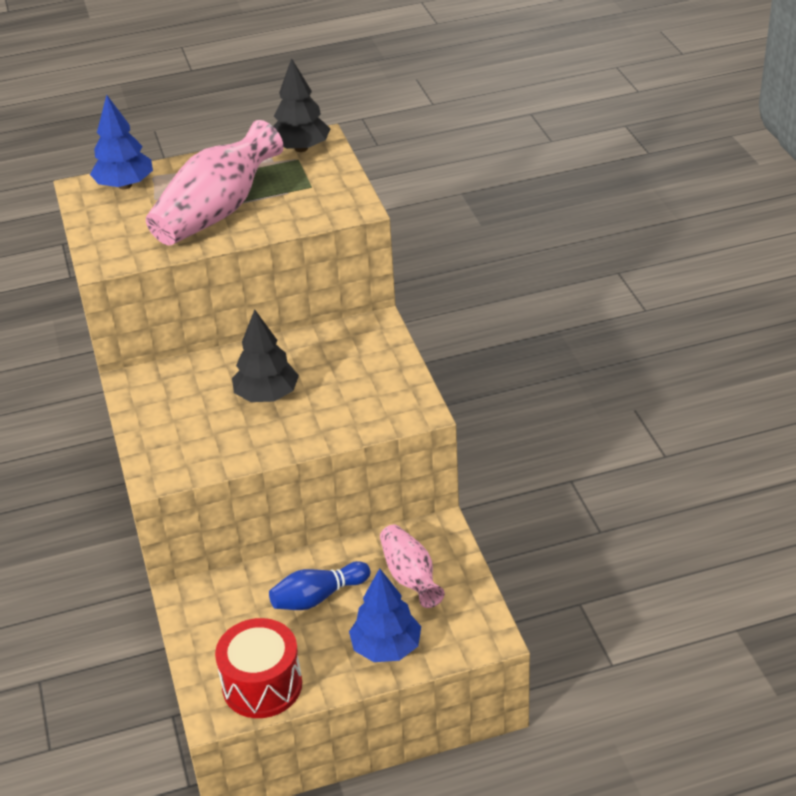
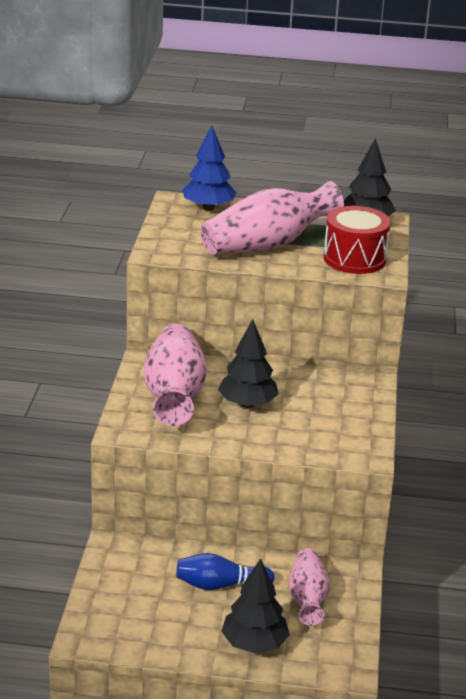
camera: 20 degrees right, 10 degrees down
(185, 414) = (174, 395): none -> pink vase
(262, 685) = (134, 633): red drum -> red drum (354, 259)
(386, 647) = (254, 644): blue tree -> black tree

